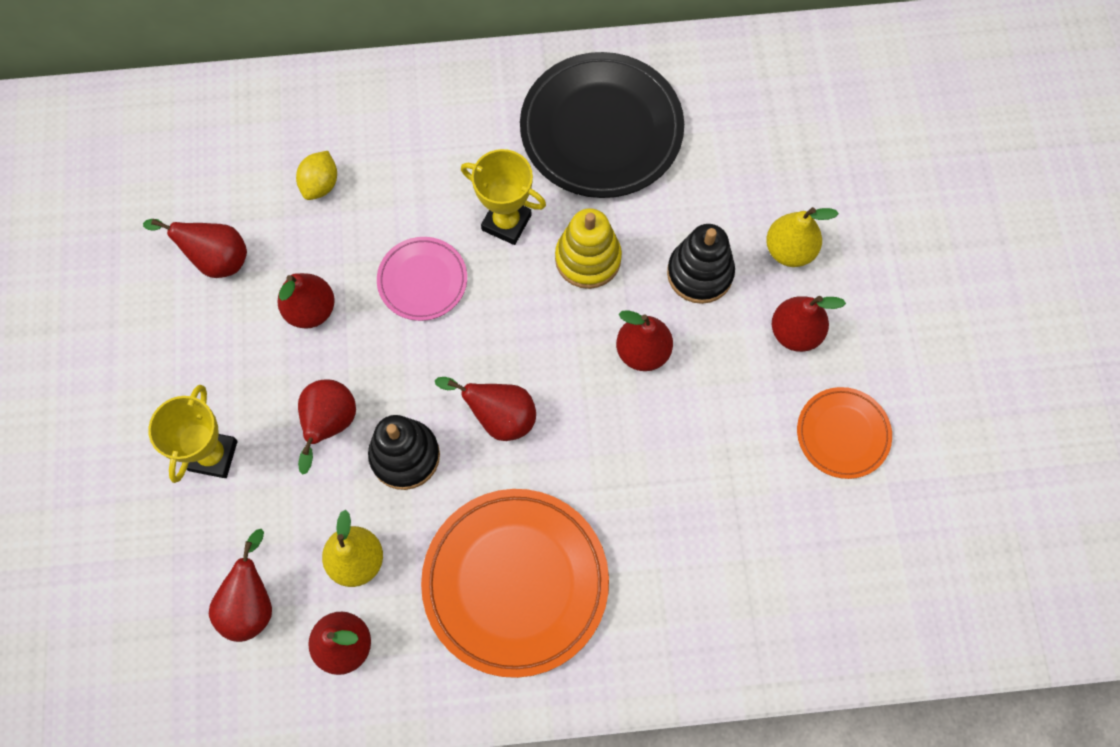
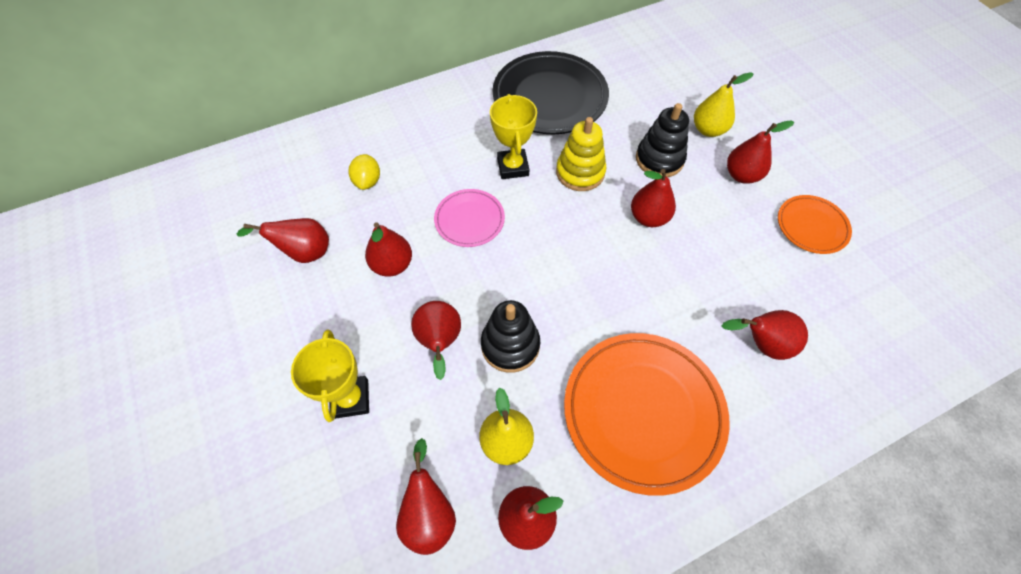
camera: 20 degrees left, 10 degrees down
(499, 417) = (569, 293): red pear -> red pear (761, 344)
(506, 222) = (513, 167): yellow trophy -> yellow trophy turned 75 degrees clockwise

